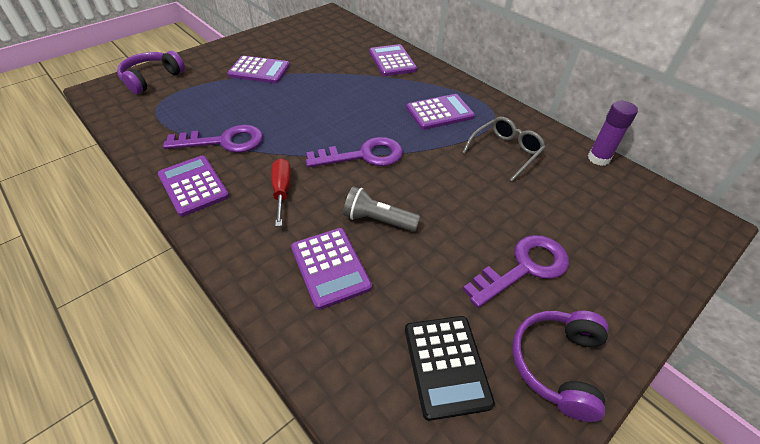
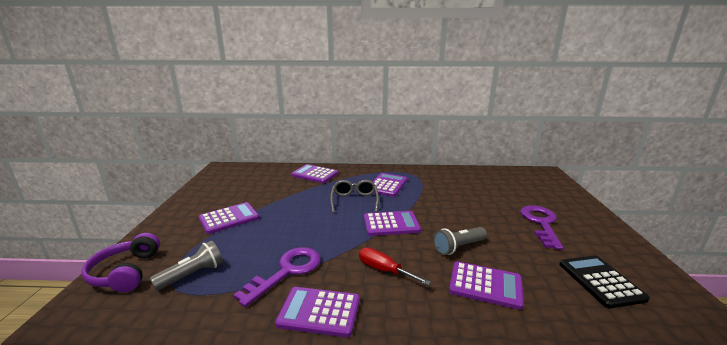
camera: 45 degrees left, 25 degrees down
(176, 104) = (192, 275): none -> grey flashlight
(364, 155) = (391, 224): purple key -> purple calculator
(446, 365) = (600, 281): black calculator -> black calculator turned 135 degrees counterclockwise
(505, 152) = (446, 186): grey glasses -> grey glasses (354, 200)
(557, 364) = (616, 248): purple headphones -> none
(598, 158) = (480, 170): purple glue stick -> none

